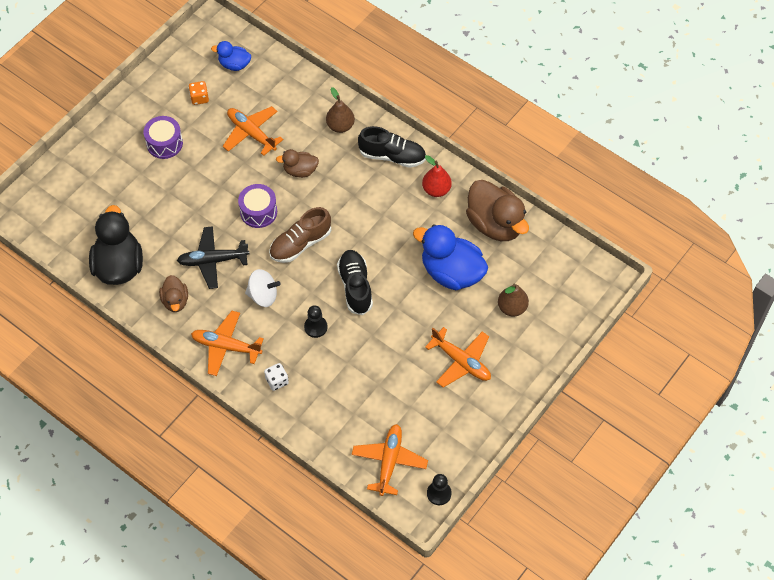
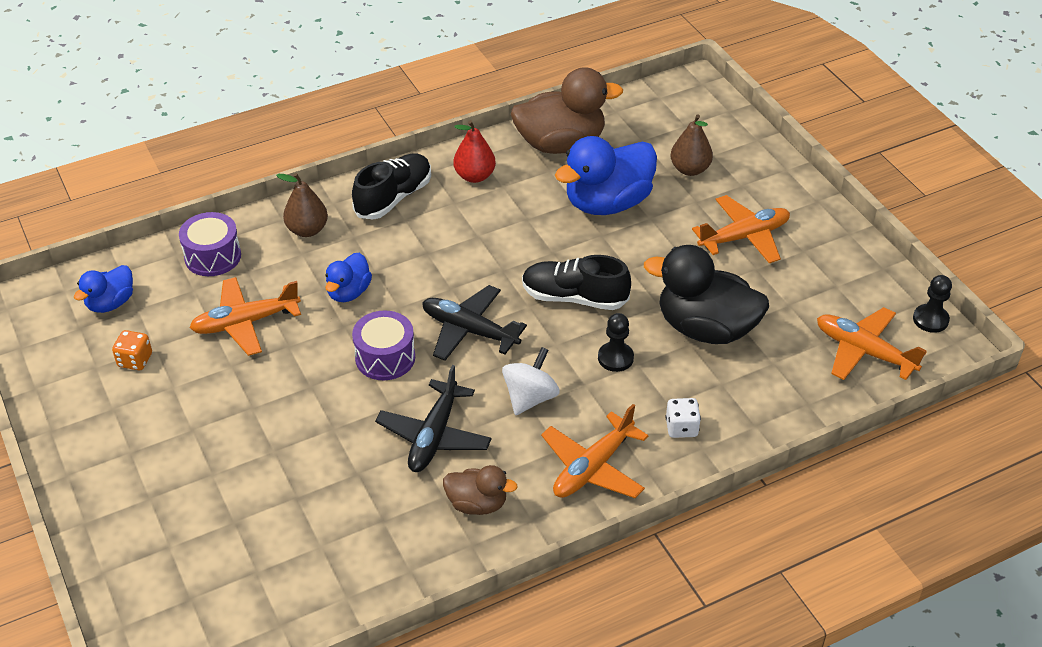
camera: 65 degrees left, 15 degrees down
(119, 266) = (366, 557): black duck -> black duck (705, 328)
(164, 143) = (182, 427): purple drum -> purple drum (213, 256)
(300, 171) = (349, 292): brown duck -> blue duck
(300, 244) = (469, 330): brown shoe -> black plane

